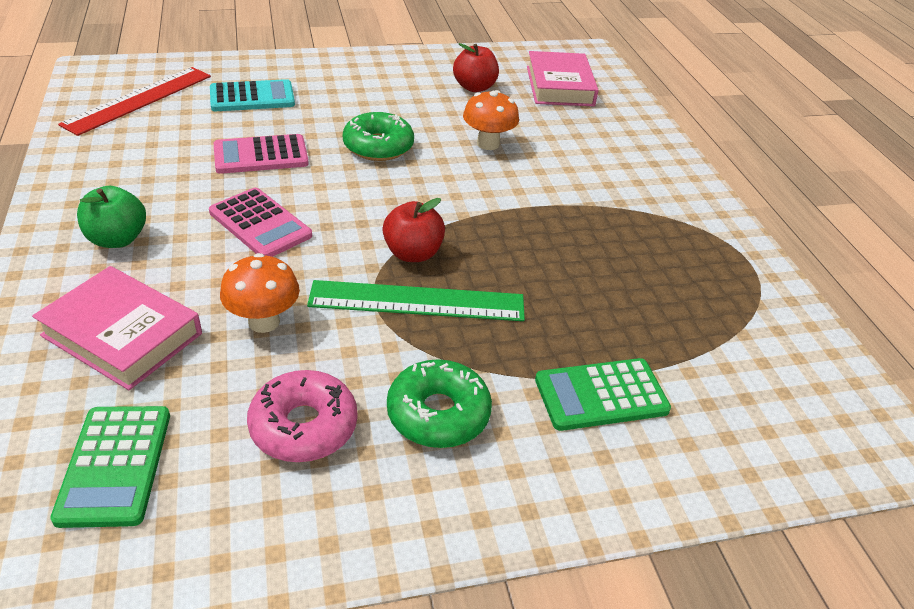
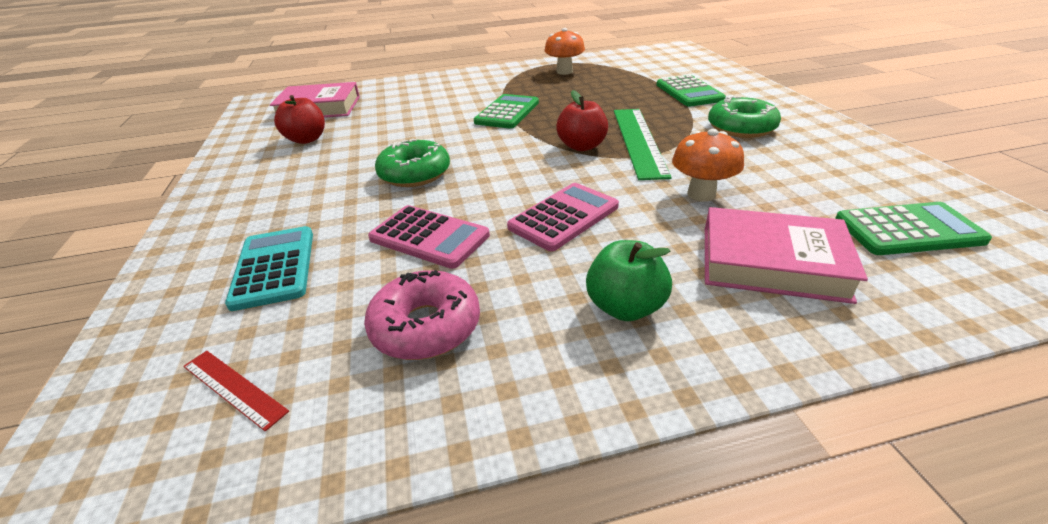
camera: 85 degrees left, 5 degrees down
(122, 335) = (772, 263): pink book -> pink book turned 75 degrees clockwise
(139, 100) = (234, 388): red ruler -> red ruler, size x0.50
(261, 155) = (429, 237): pink calculator -> pink calculator turned 45 degrees counterclockwise
(304, 426) = (792, 165): pink donut -> pink donut (426, 326)
(488, 144) = (414, 129): orange mushroom -> orange mushroom (564, 72)
(530, 206) = (507, 112): none -> green calculator

